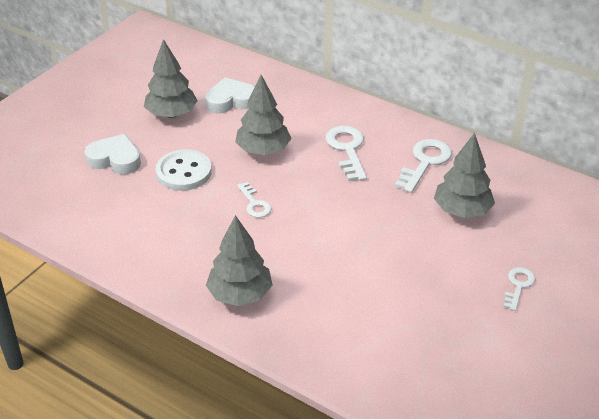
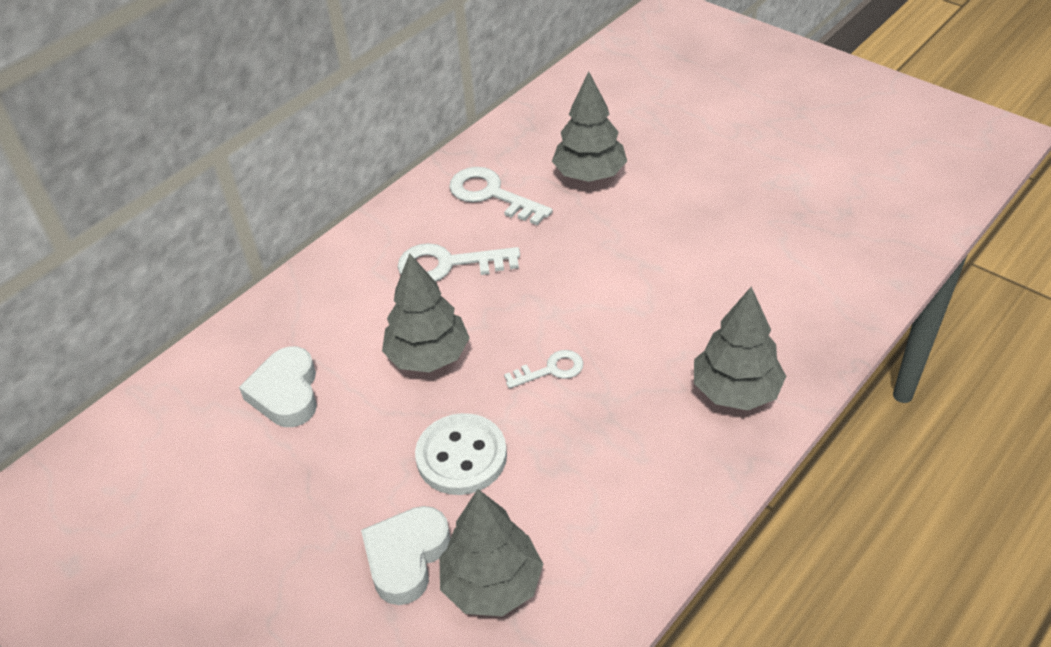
camera: 80 degrees left, 5 degrees up
(171, 114) = (297, 475): grey tree -> grey tree (492, 584)
(518, 286) = (718, 148): white key -> none

